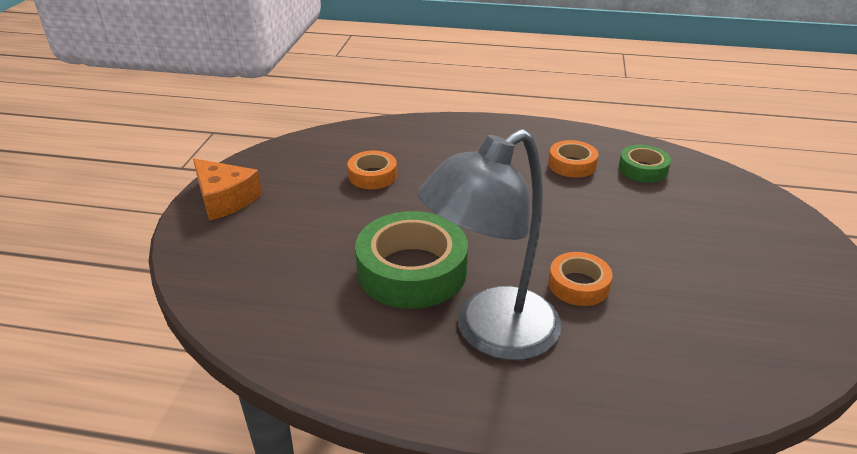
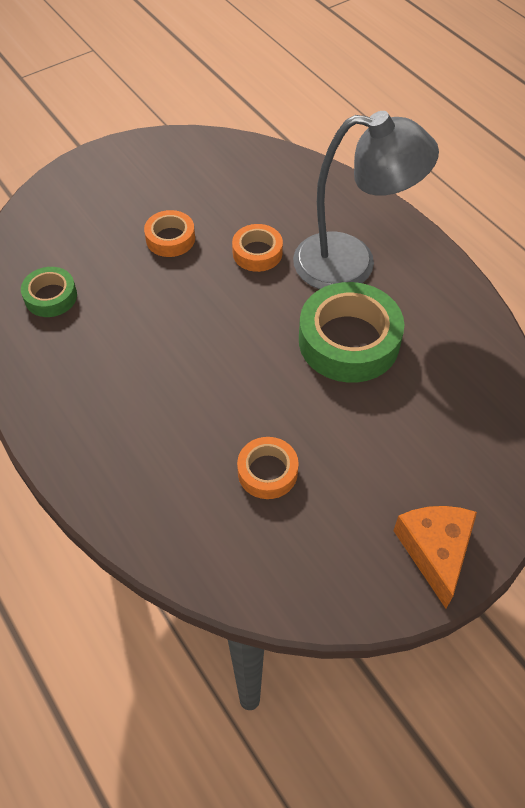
camera: 135 degrees left, 20 degrees up
(572, 164) = (90, 345): orange tape -> orange tape (170, 238)

